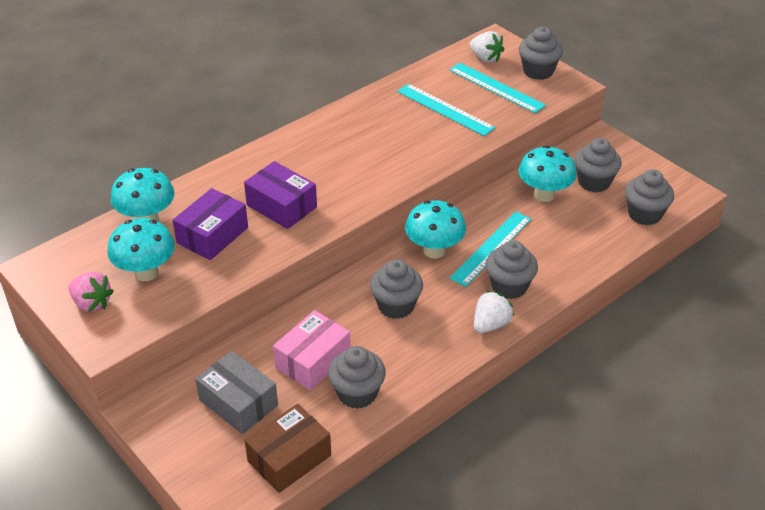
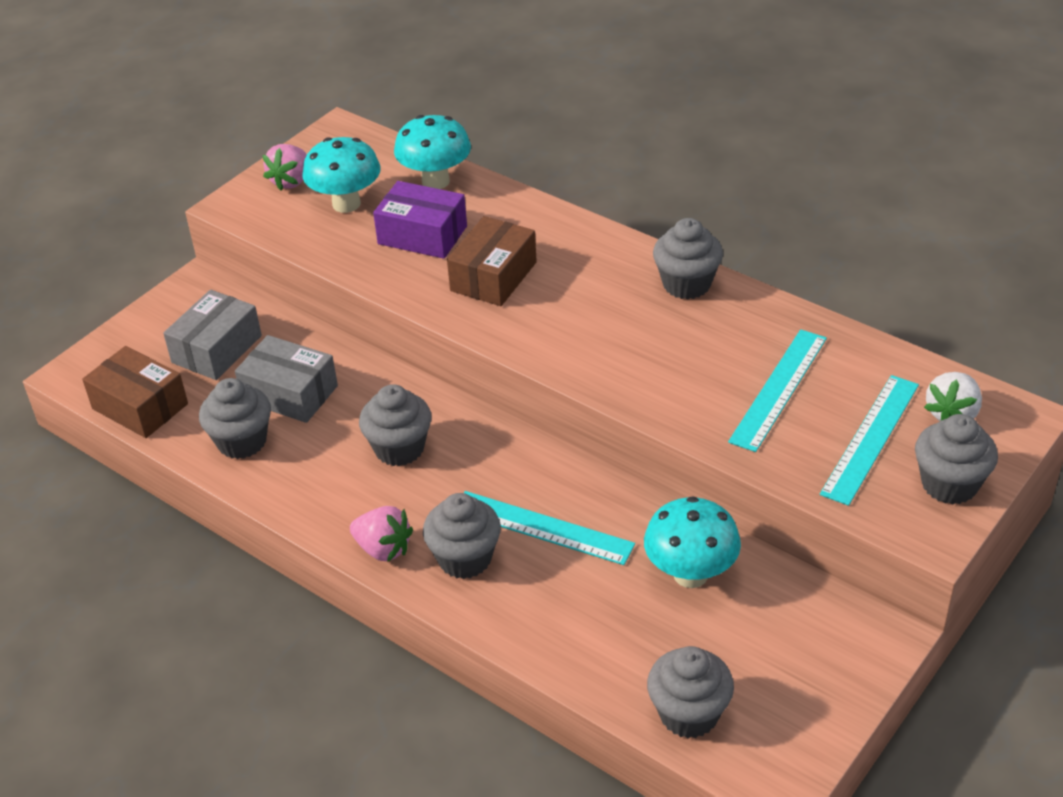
camera: 80 degrees right, 0 degrees up
(281, 206) = (493, 276): purple box -> brown box
(313, 360) = (290, 393): pink box -> grey box
(434, 250) = (518, 467): turquoise mushroom -> none
(490, 324) = (383, 549): white strawberry -> pink strawberry
(594, 182) = (750, 636): grey cupcake -> grey cupcake (686, 284)

